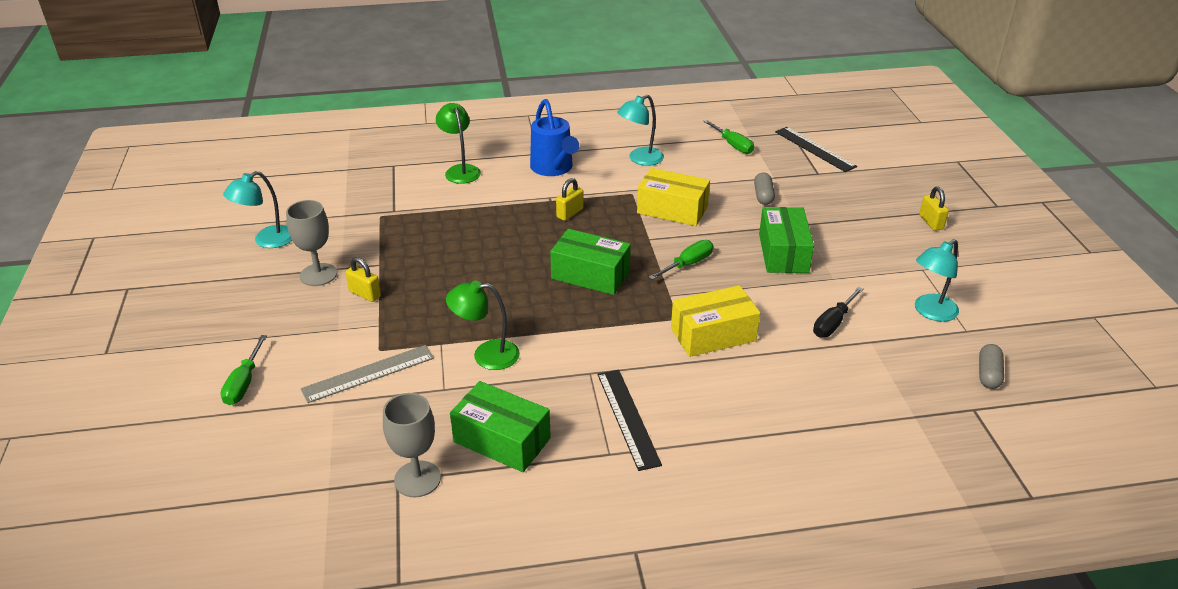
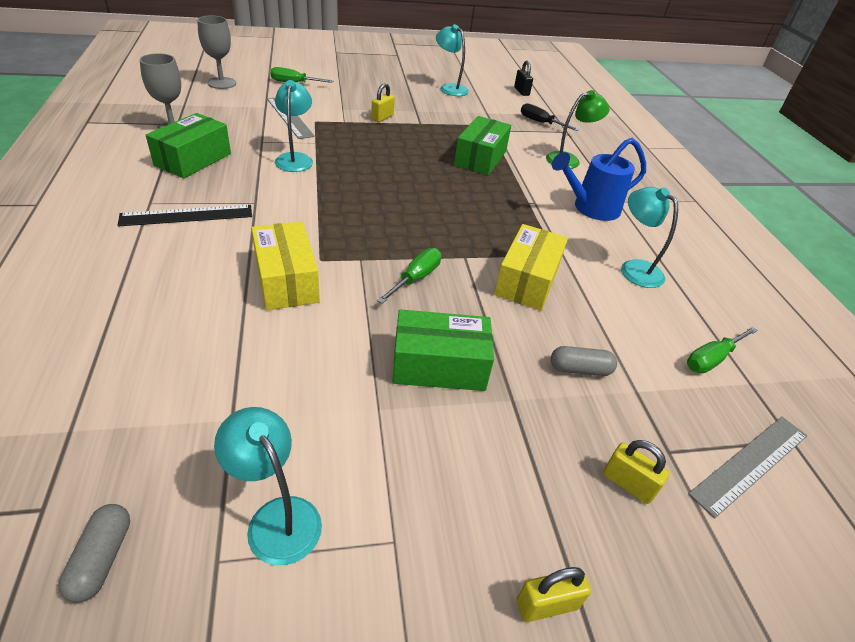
camera: 85 degrees right, 5 degrees up
(279, 186) = (521, 91): none -> black padlock
(318, 275) = (407, 103): grey goblet -> grey goblet (222, 83)
(486, 355) = (295, 158): green lamp -> turquoise lamp
(570, 213) = (507, 211): yellow padlock -> yellow padlock (628, 483)
(590, 275) = (399, 214): green box -> green box (480, 158)
(687, 264) = (415, 278): green screwdriver -> green screwdriver turned 105 degrees counterclockwise
(814, 149) = (750, 463): black ruler -> grey ruler
(833, 323) = (280, 387): black screwdriver -> black screwdriver (541, 123)
(988, 374) = (102, 559): grey capsule -> grey capsule turned 75 degrees clockwise

